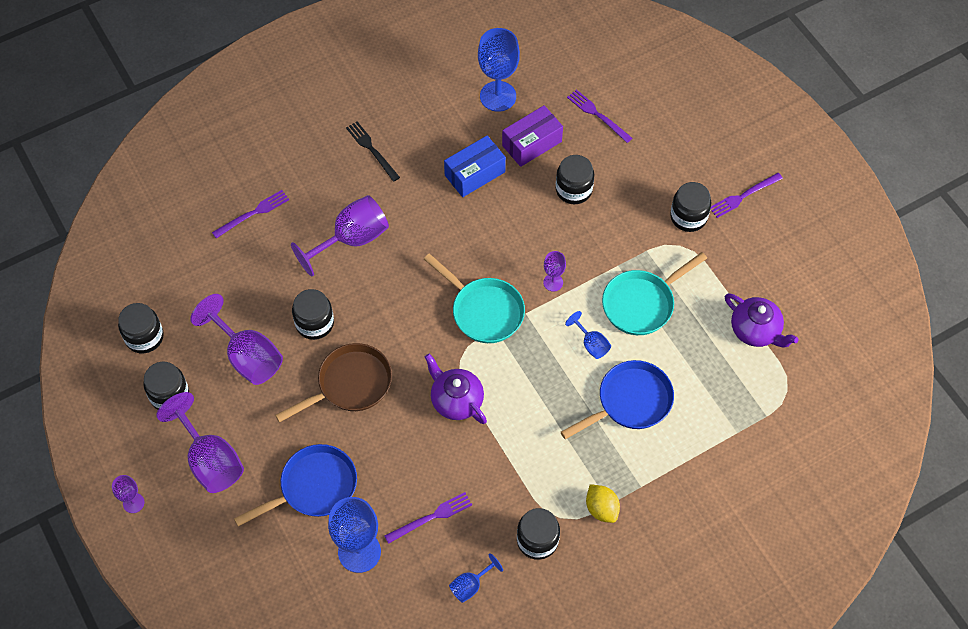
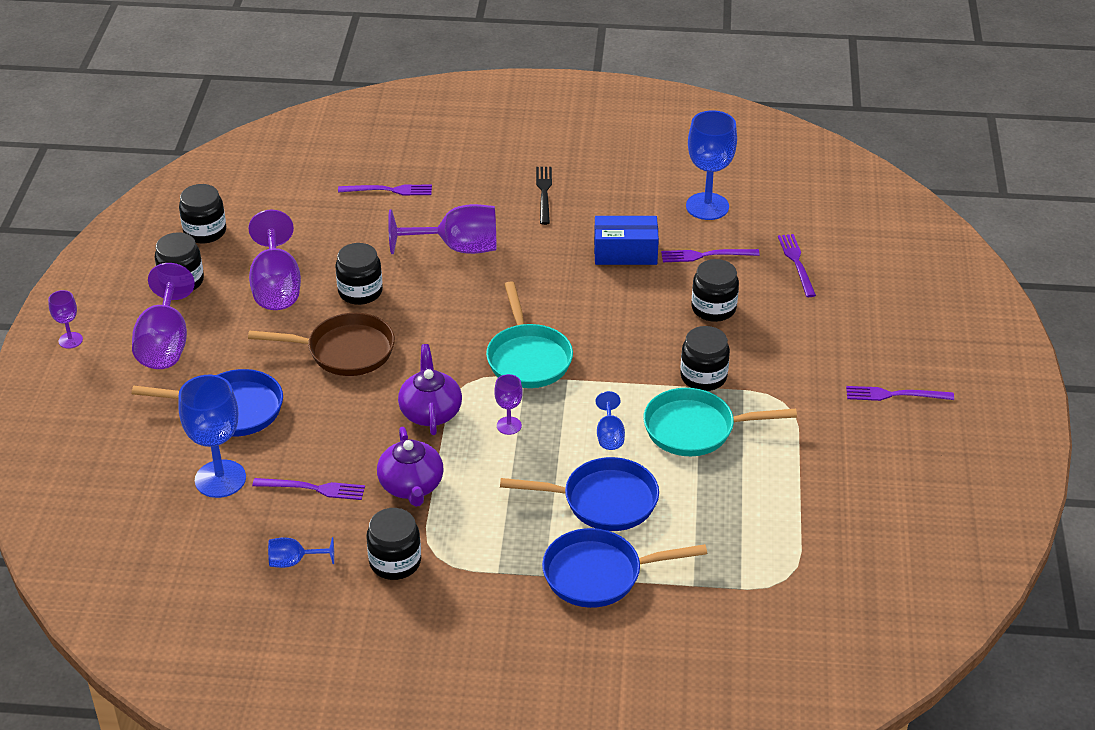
camera: 35 degrees right, 20 degrees down
(532, 143) = (706, 255): purple box -> purple fork
(553, 282) = (619, 369): purple goblet -> purple goblet (509, 425)
(601, 509) = (485, 571): yellow lemon -> none
(673, 463) = (599, 574): none -> blue pan
(688, 217) = (816, 384): black jar -> black jar (703, 377)
(756, 330) = (800, 511): purple teapot -> purple teapot (411, 486)

